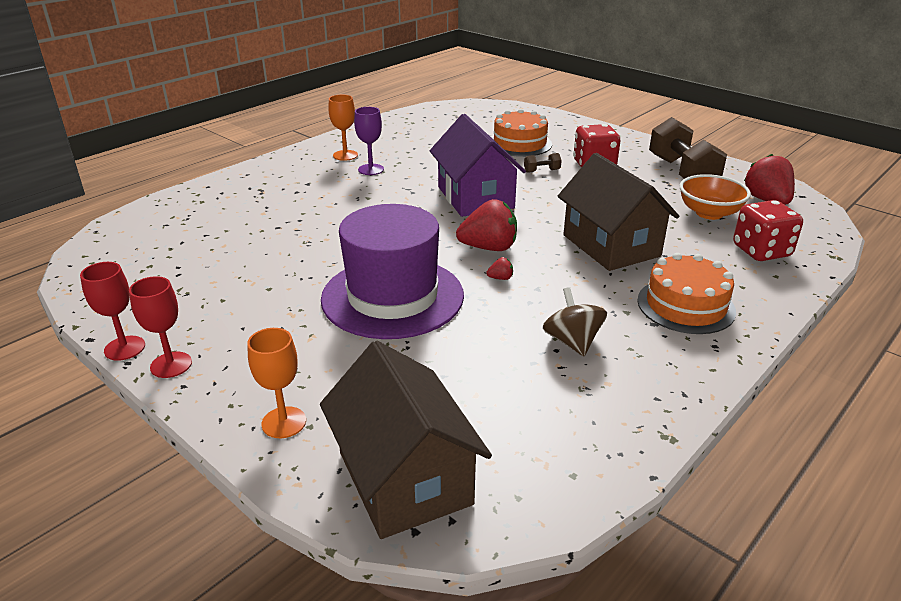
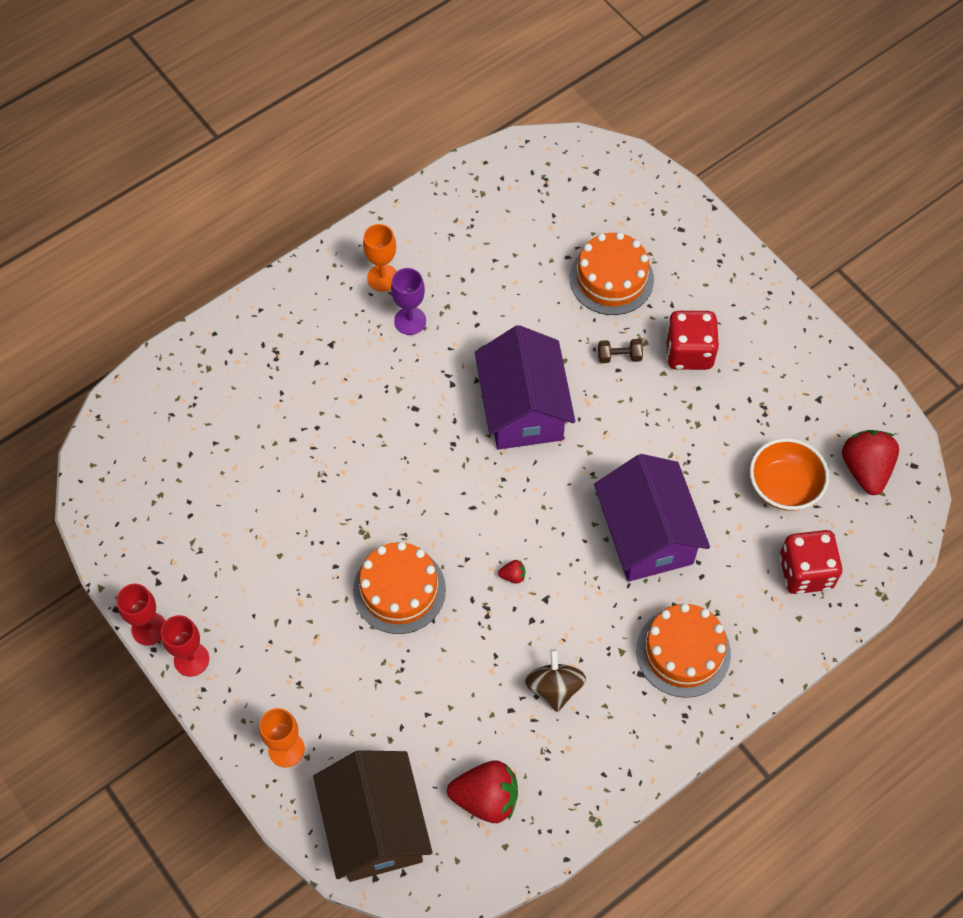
camera: 10 degrees right, 30 degrees up
(392, 297) = (399, 590): purple hat -> orange cake
(489, 248) = (514, 518): red strawberry -> red strawberry (486, 798)
(611, 245) = (646, 535): brown house -> purple house
(682, 172) = (793, 387): brown dumbbell -> none

